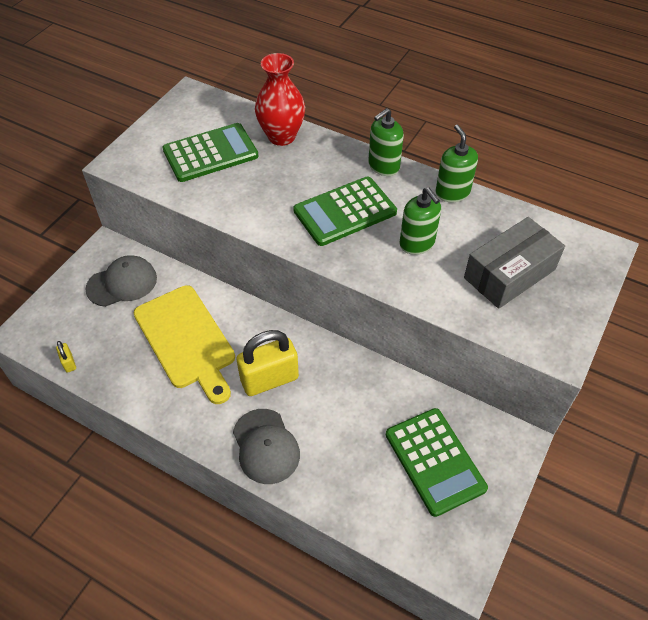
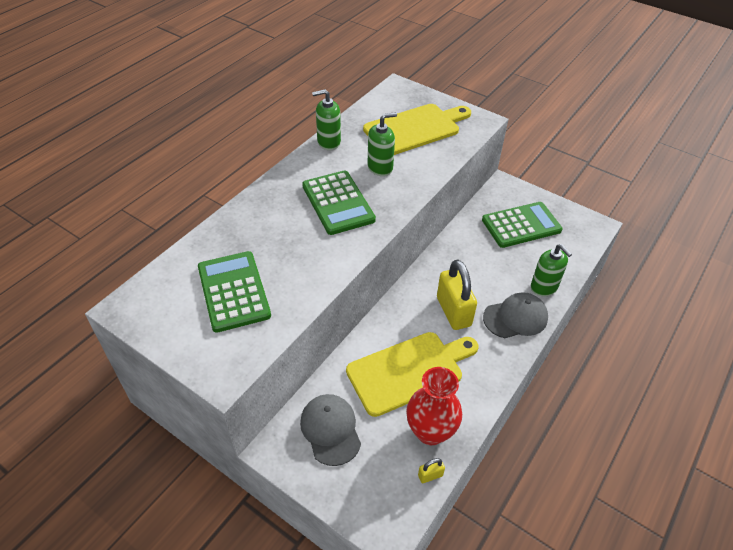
camera: 85 degrees left, 5 degrees down
(281, 136) = (226, 236): red vase -> red vase (430, 431)
(383, 166) = (288, 174): green soap dispenser -> green soap dispenser (544, 287)
(509, 274) = (415, 129): grey box -> yellow cutting board

